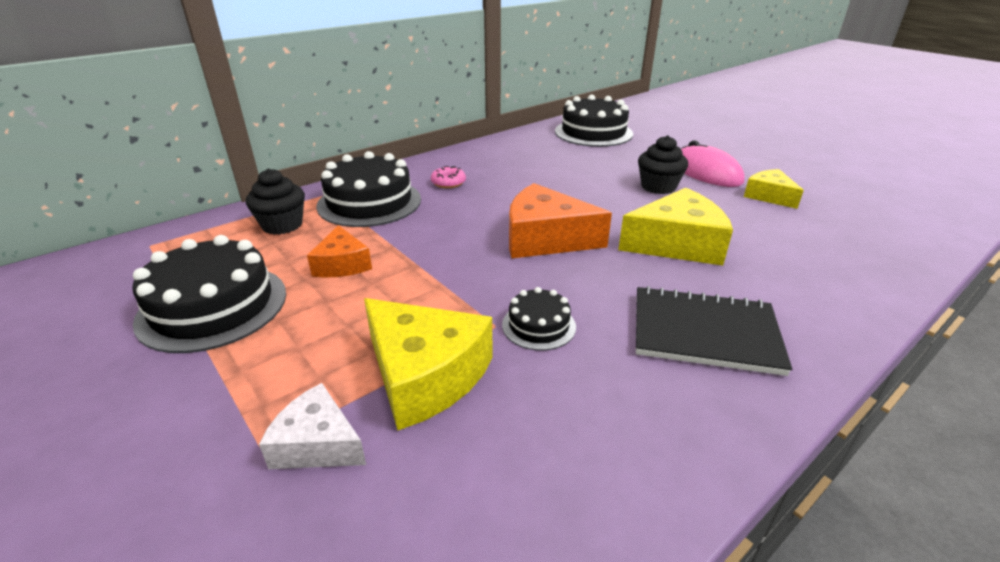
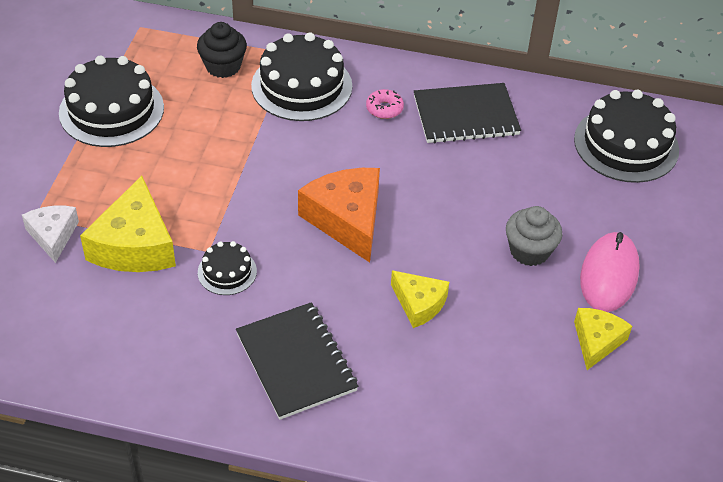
camera: 50 degrees right, 15 degrees up
(342, 264) = (206, 133): orange cheese -> none
(500, 162) = (465, 116): none -> black notebook
(658, 187) = (529, 251): black cupcake -> grey cupcake
(676, 244) = (419, 304): yellow cheese -> yellow cheese, size x0.59

